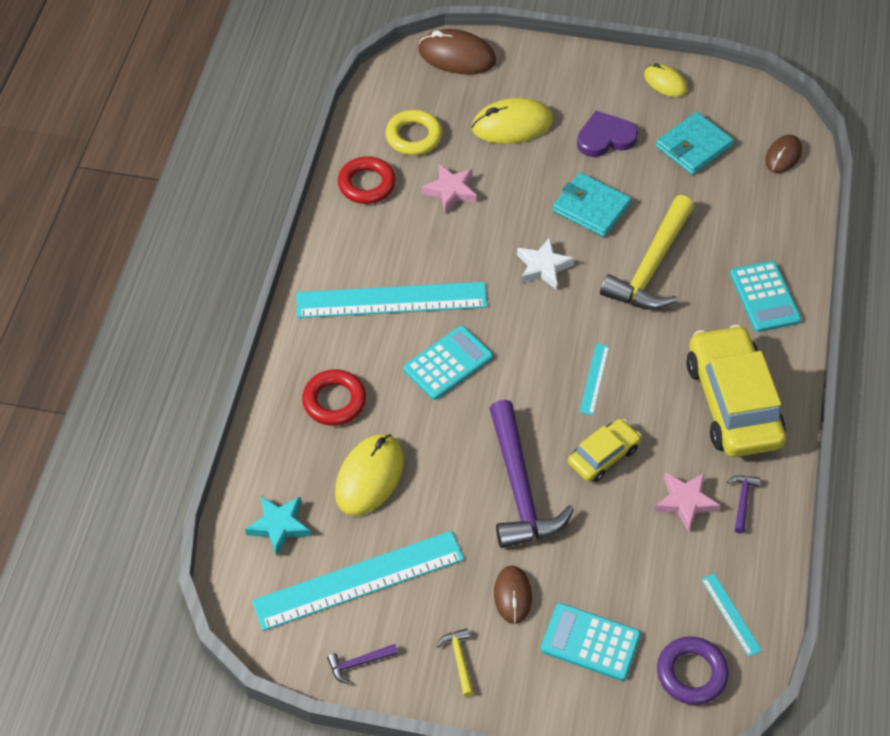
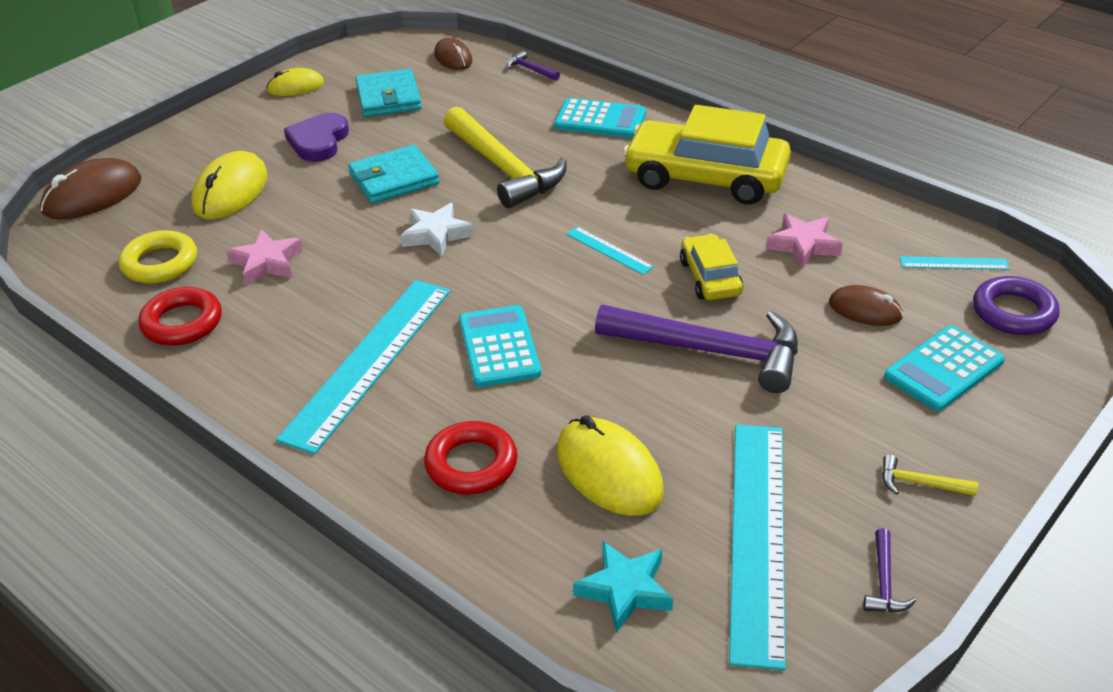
camera: 60 degrees left, 15 degrees down
(512, 595) = (852, 407): brown mouse -> brown mouse (865, 310)
(742, 501) = (824, 211): purple hammer -> purple hammer (530, 69)

